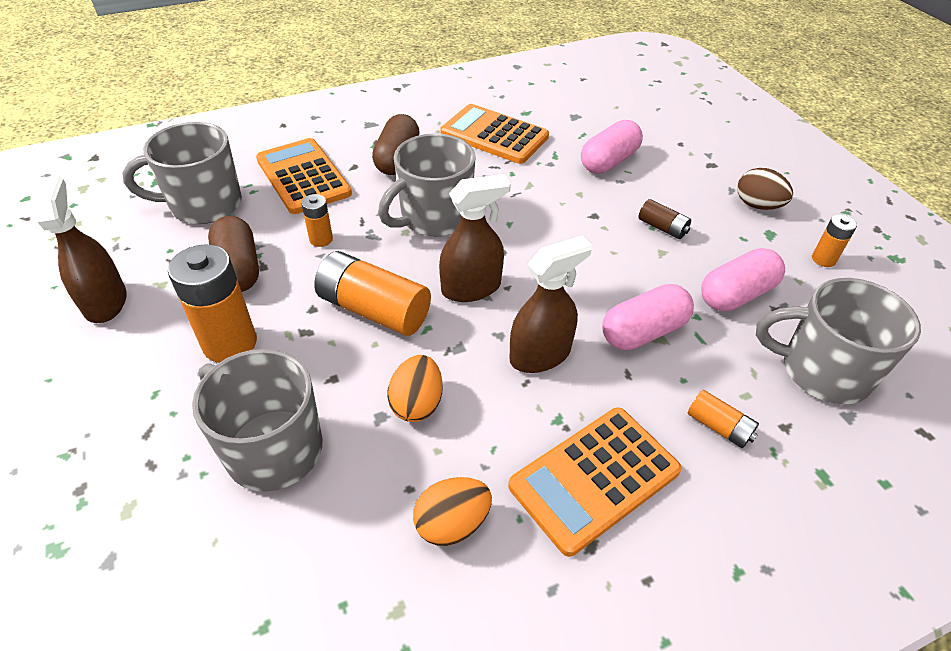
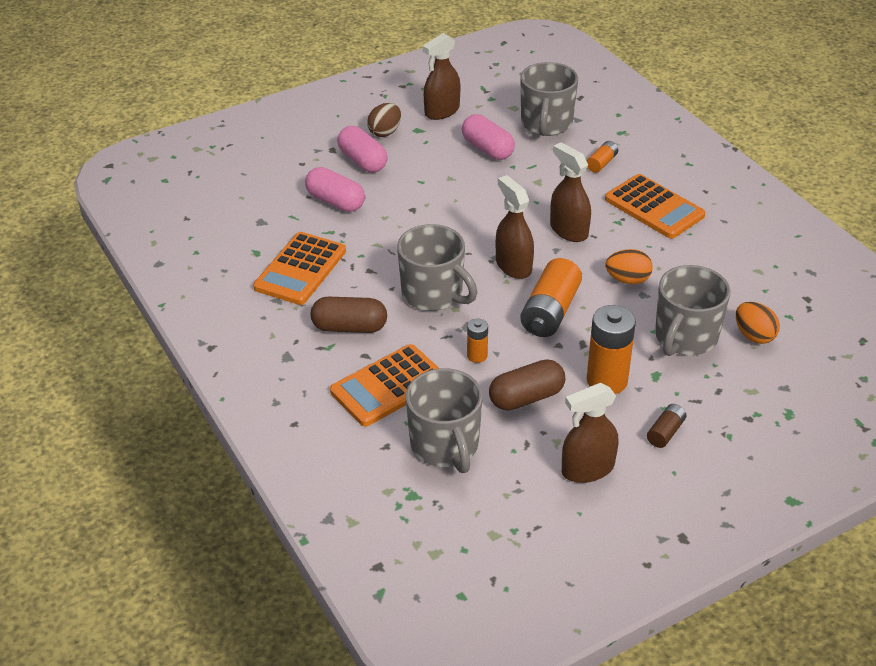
camera: 95 degrees left, 5 degrees down
(452, 523) = (703, 257): orange egg -> orange egg (754, 335)
(643, 332) = (534, 188): pink capsule -> pink capsule (363, 161)
(662, 228) = (421, 177): brown battery -> brown battery (665, 432)
(823, 259) = (442, 111): orange battery -> brown spray bottle

